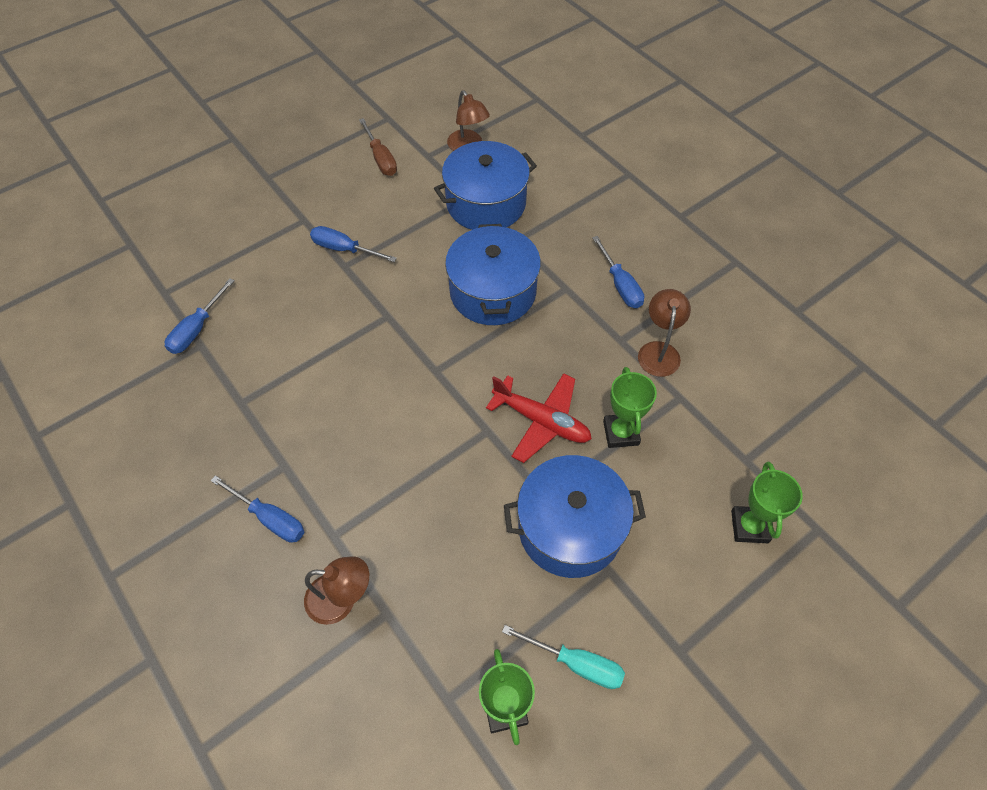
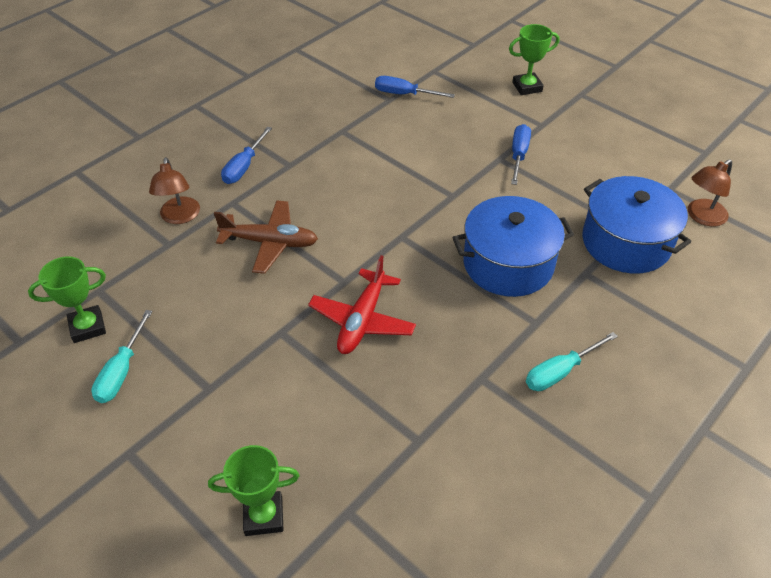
camera: 80 degrees right, 10 degrees down
(381, 158) = (645, 157): brown screwdriver -> none
(413, 497) = (270, 242): none -> brown plane
(570, 528) = (250, 354): blue pot -> none
(620, 285) = (560, 372): blue screwdriver -> turquoise screwdriver
(621, 433) = (361, 387): green trophy -> green trophy (527, 87)
(659, 351) = (477, 416): brown lamp -> none

